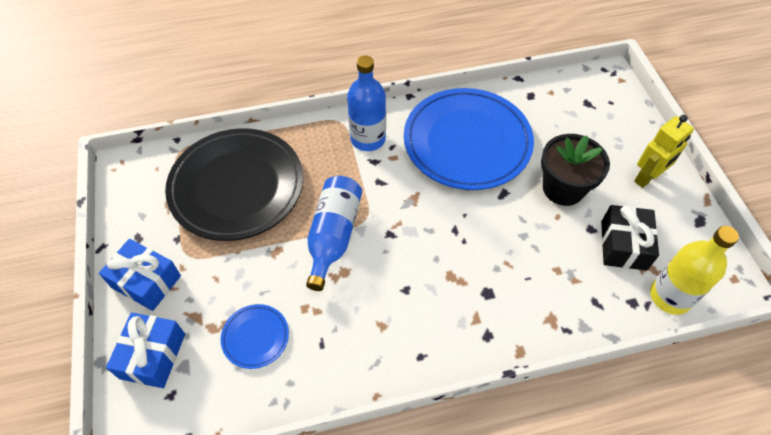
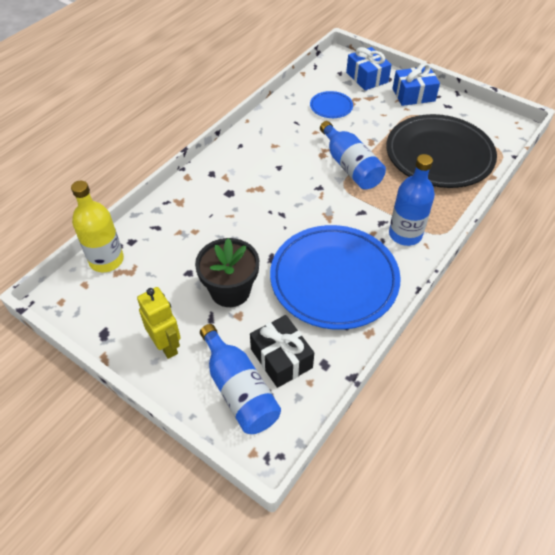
camera: 140 degrees right, 5 degrees down
(606, 116) = (239, 390): none -> blue bottle
(623, 245) = (157, 275): black gift -> black gift (281, 358)
(647, 178) = (167, 345): yellow robot -> yellow robot turned 135 degrees clockwise

